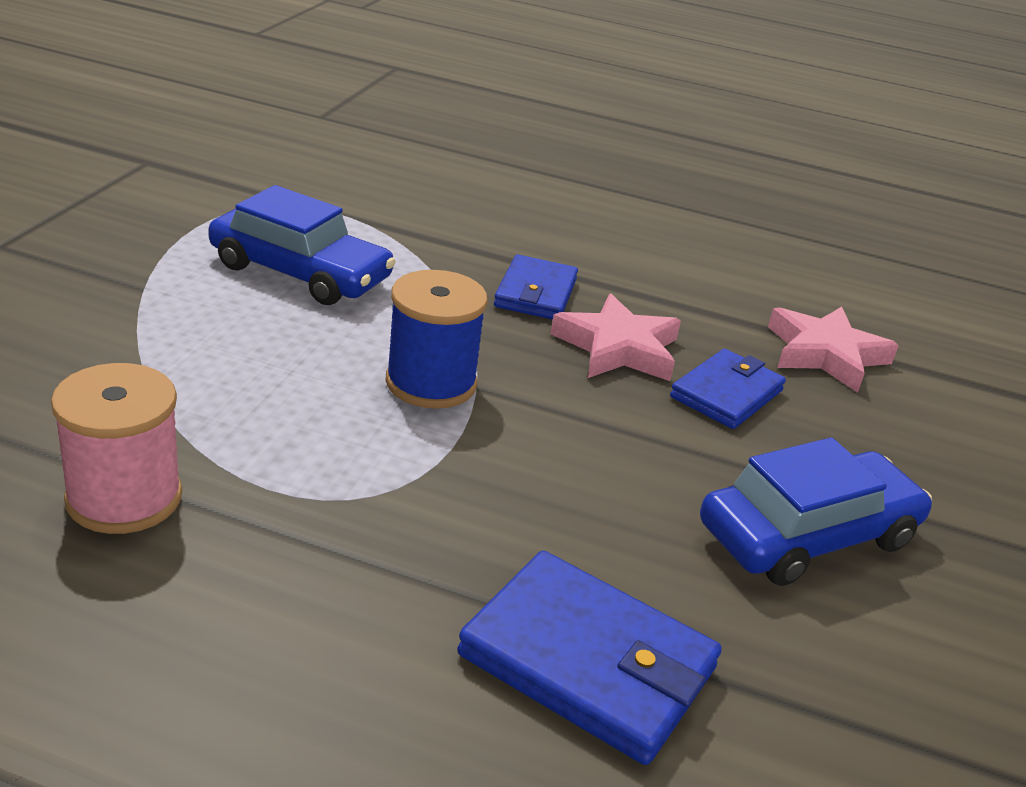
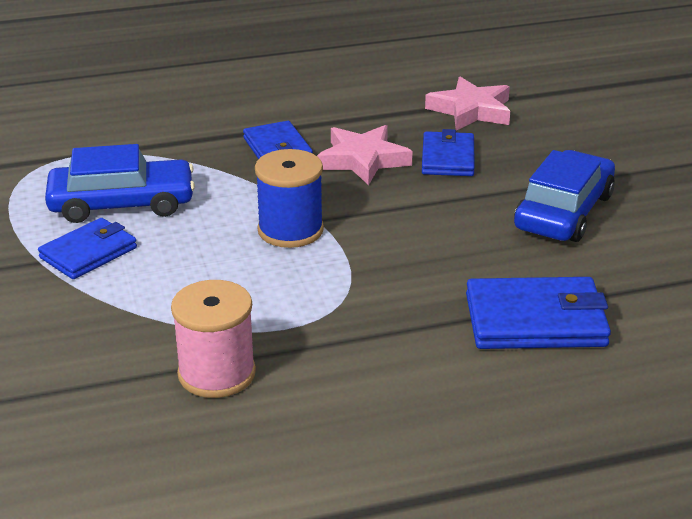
camera: 30 degrees left, 0 degrees up
(198, 303) = (88, 253): none -> blue wallet

